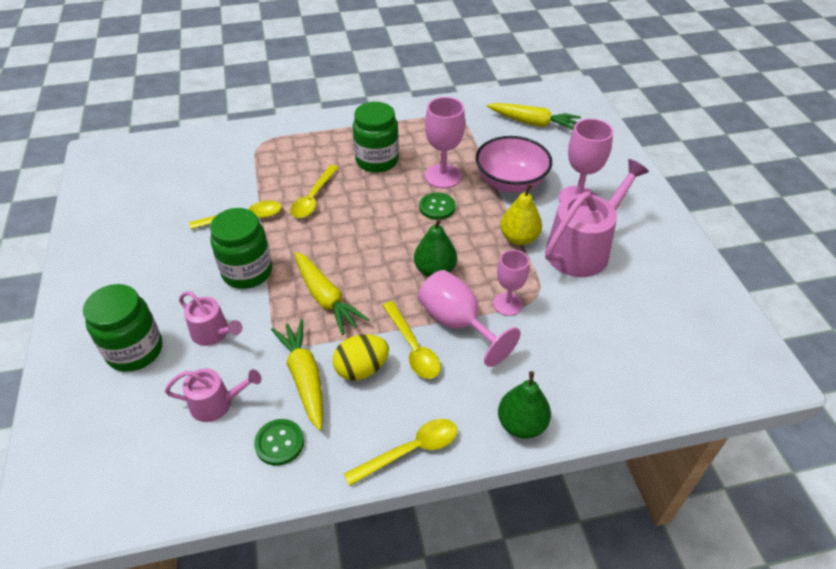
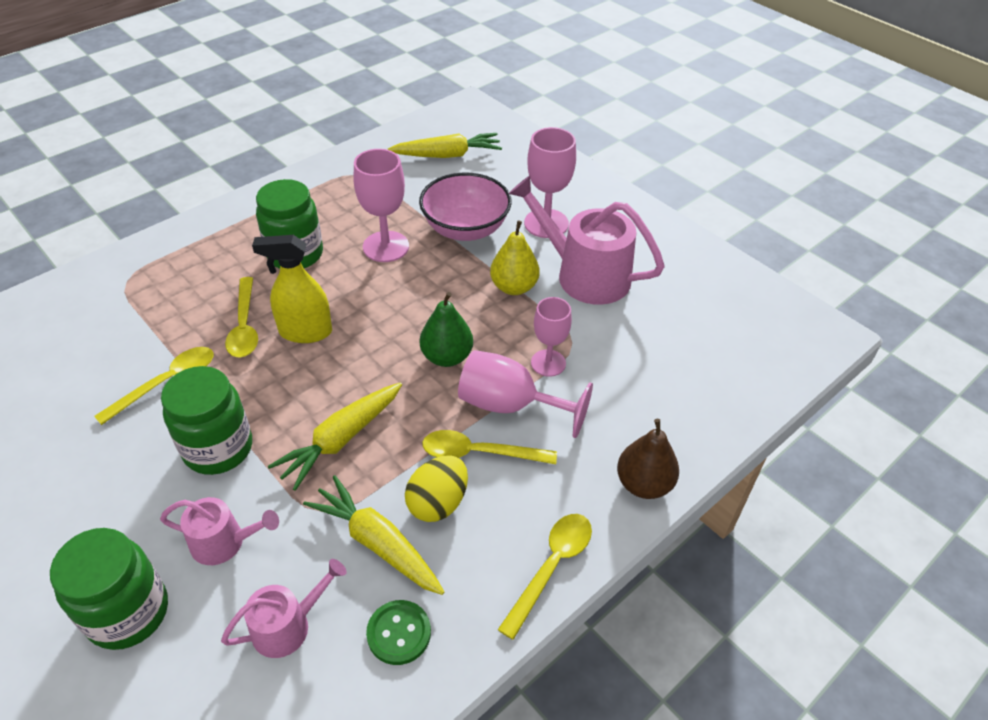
camera: 30 degrees left, 0 degrees up
(326, 298) = (341, 439): yellow carrot -> yellow carrot turned 105 degrees clockwise
(349, 216) = (305, 332): none -> yellow spray bottle
(413, 347) = (479, 453): yellow spoon -> yellow spoon turned 150 degrees clockwise
(437, 207) = (402, 284): green button -> none
(521, 424) = (644, 484): green pear -> brown pear
(582, 249) = (585, 275): pink watering can -> pink watering can turned 75 degrees counterclockwise

